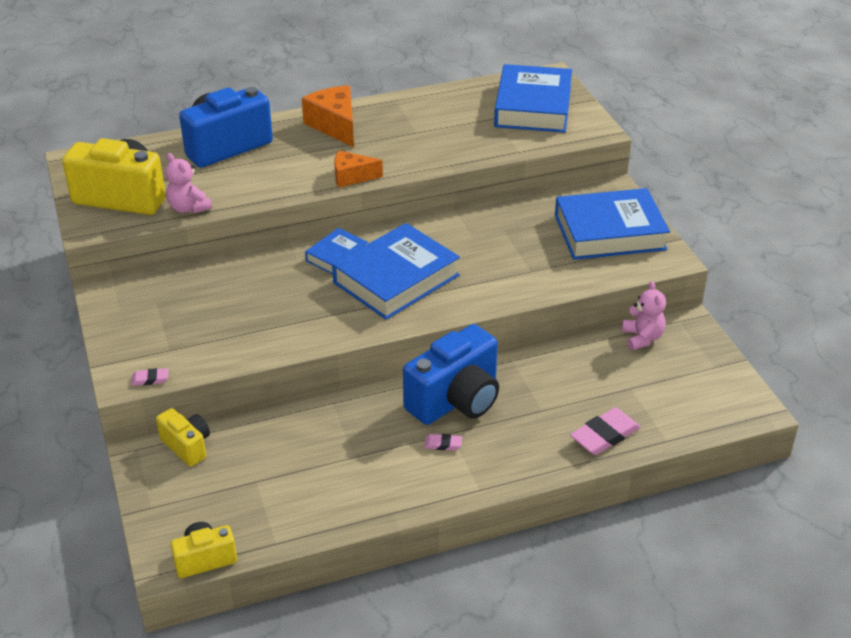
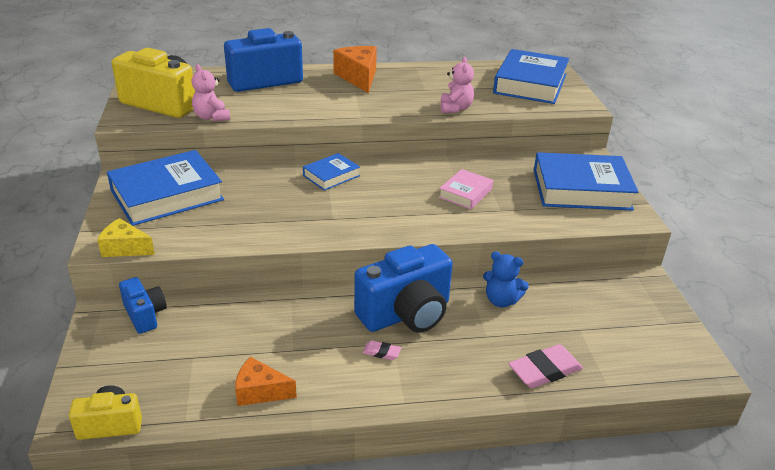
camera: 10 degrees right, 5 degrees down
(150, 379) = (125, 248): pink eraser -> yellow cheese
(187, 446) = (145, 315): yellow camera -> blue camera
(352, 177) = (358, 113): orange cheese -> orange cheese (260, 391)
(396, 279) = (376, 200): blue book -> blue book (167, 195)
(488, 256) = (465, 193): none -> pink book
(548, 370) = (501, 300): none -> blue teddy bear
(642, 338) = (598, 286): pink teddy bear -> pink teddy bear (455, 108)

